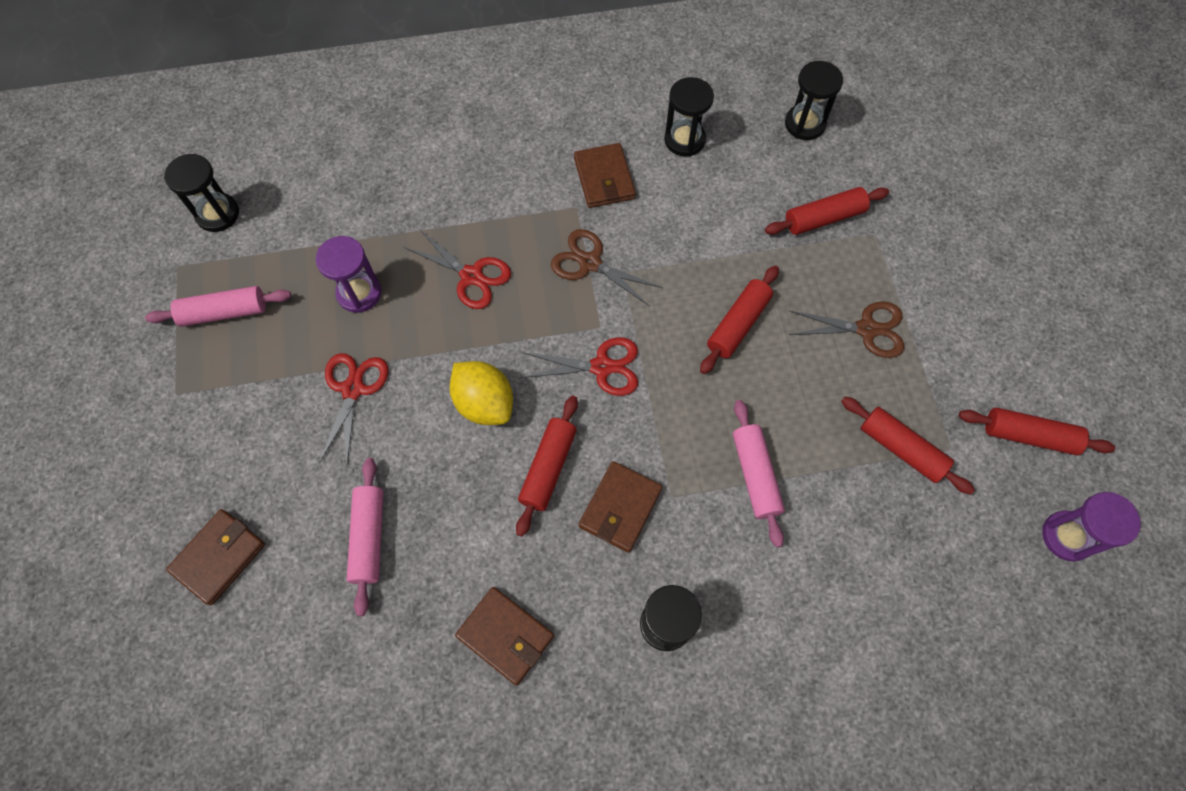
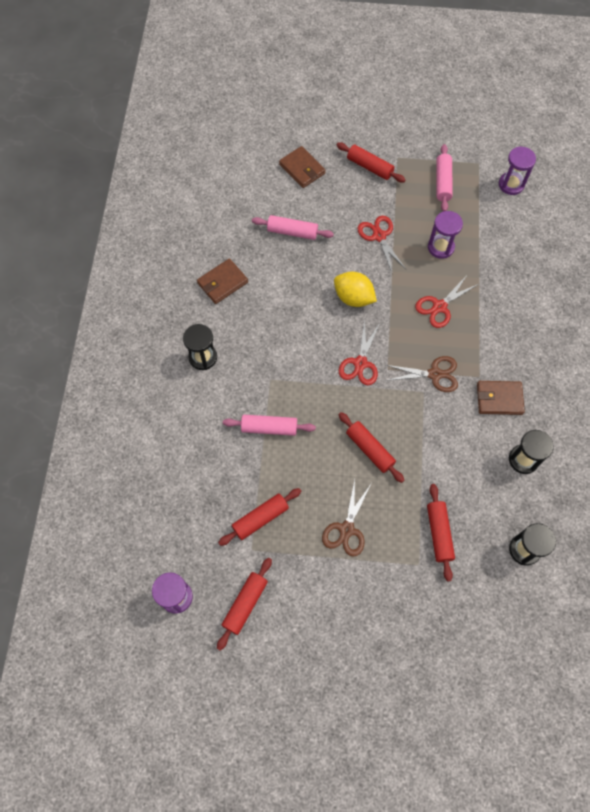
camera: 105 degrees right, 0 degrees up
(218, 214) = (511, 184): black hourglass -> purple hourglass
(353, 389) = (379, 236): red scissors -> red scissors turned 135 degrees counterclockwise
(484, 403) = (353, 298): yellow lemon -> yellow lemon turned 60 degrees clockwise
(548, 468) = (305, 321): red rolling pin -> red rolling pin (370, 167)
(590, 263) = (434, 374): brown scissors -> brown scissors turned 45 degrees clockwise
(620, 508) = (272, 351): brown wallet -> none

